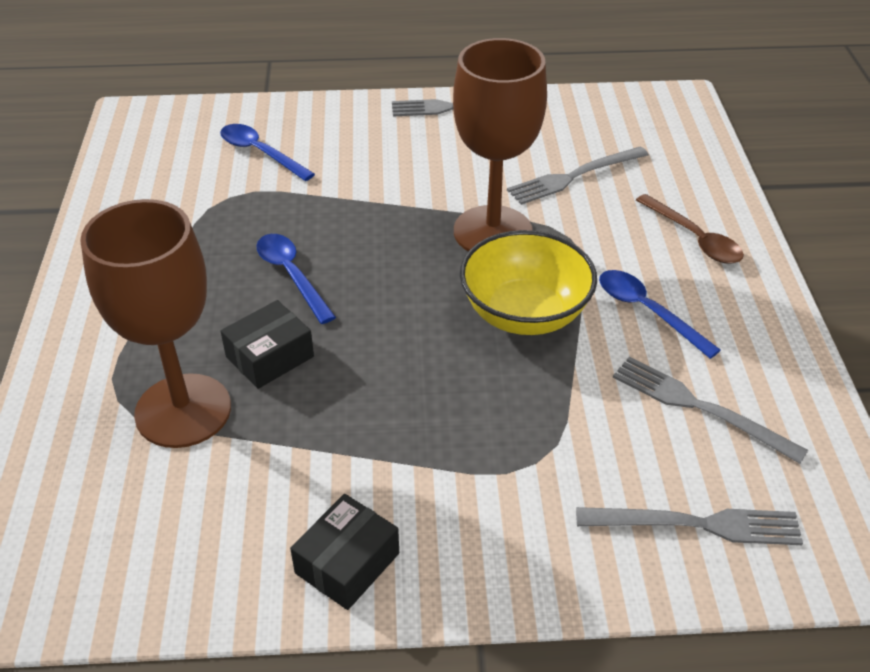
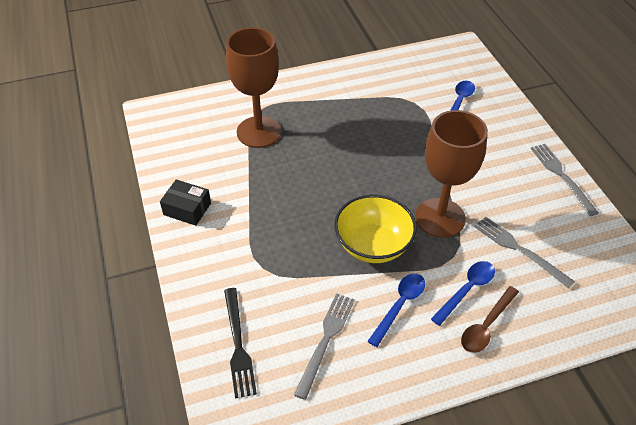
camera: 75 degrees right, 5 degrees up
(270, 357) = (302, 150): black box -> none
(291, 275) = (363, 142): blue spoon -> blue spoon (466, 290)
(696, 525) = (238, 345): grey fork -> black fork

